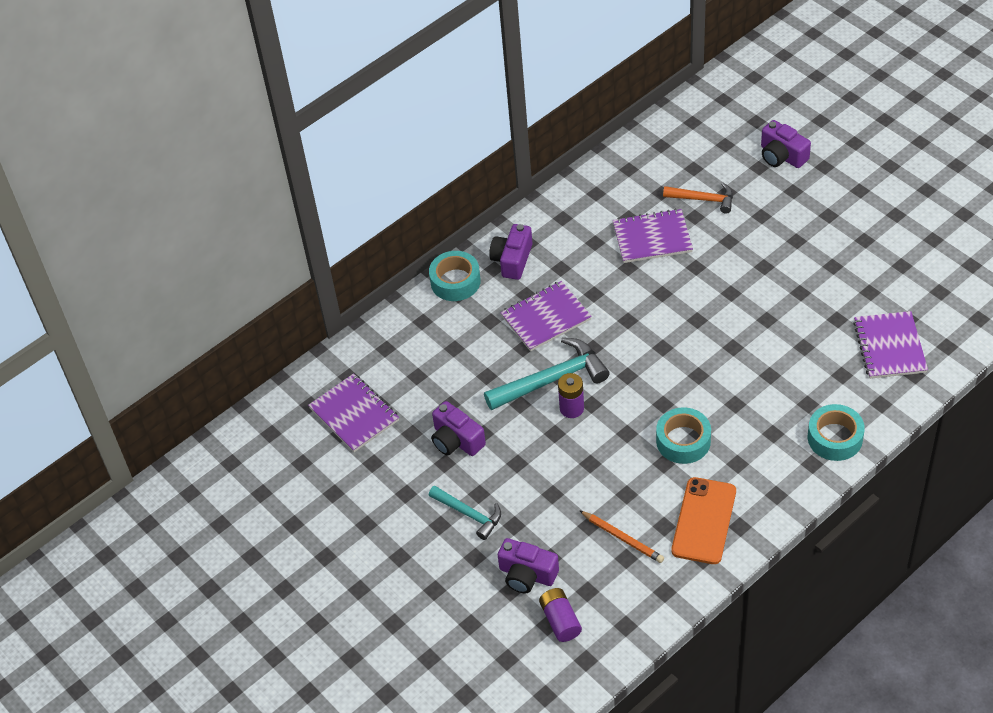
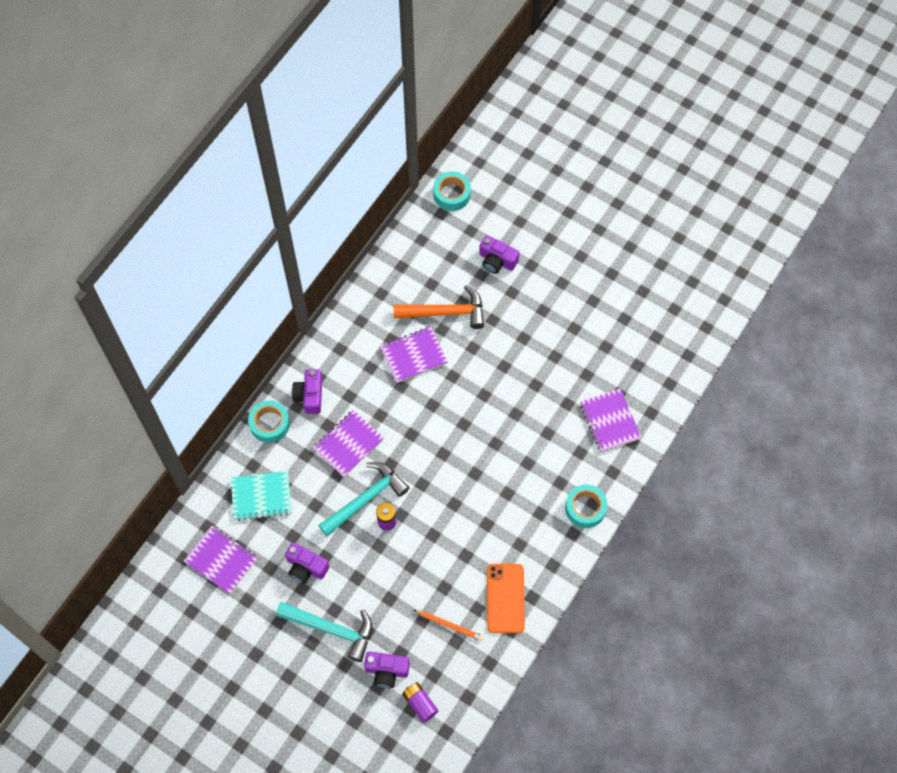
camera: 20 degrees left, 15 degrees up
(423, 355) = (261, 496): none -> turquoise notebook
(469, 514) = (331, 629): turquoise hammer -> turquoise hammer, size x1.64
(683, 441) = (476, 533): turquoise tape -> turquoise tape (452, 194)
(703, 199) = (445, 312): orange hammer -> orange hammer, size x1.64

